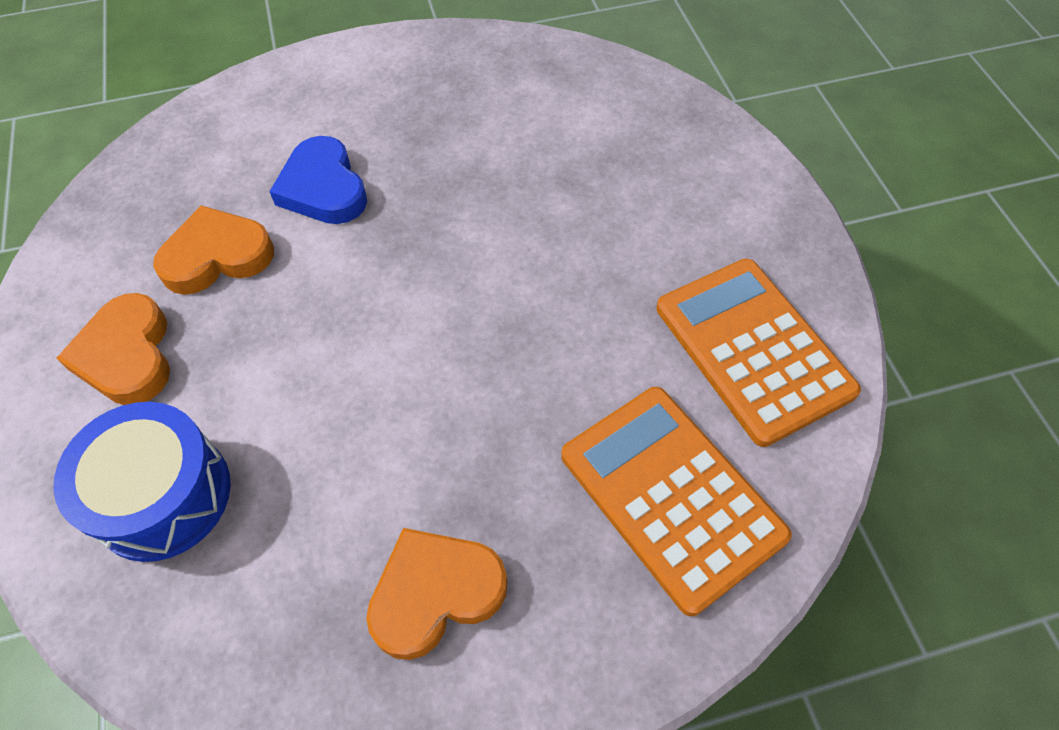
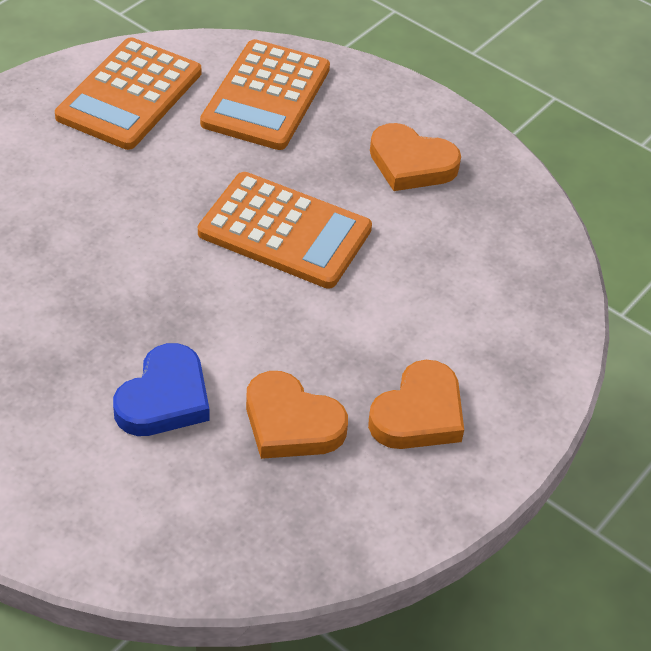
camera: 130 degrees left, 10 degrees down
(162, 495) = (482, 317): blue drum -> none
(433, 381) = (285, 231): none -> orange calculator

